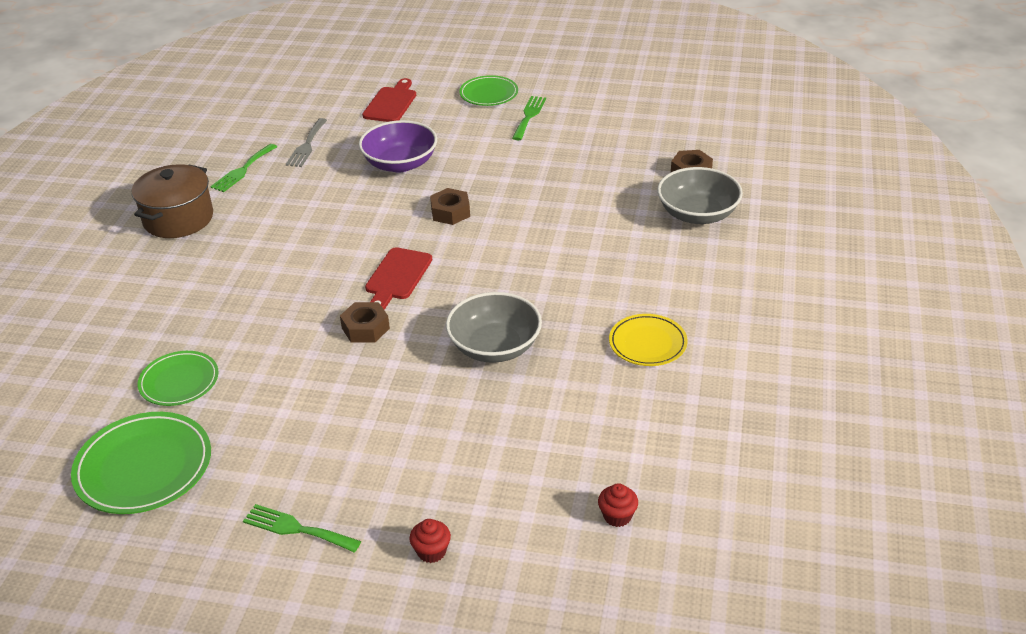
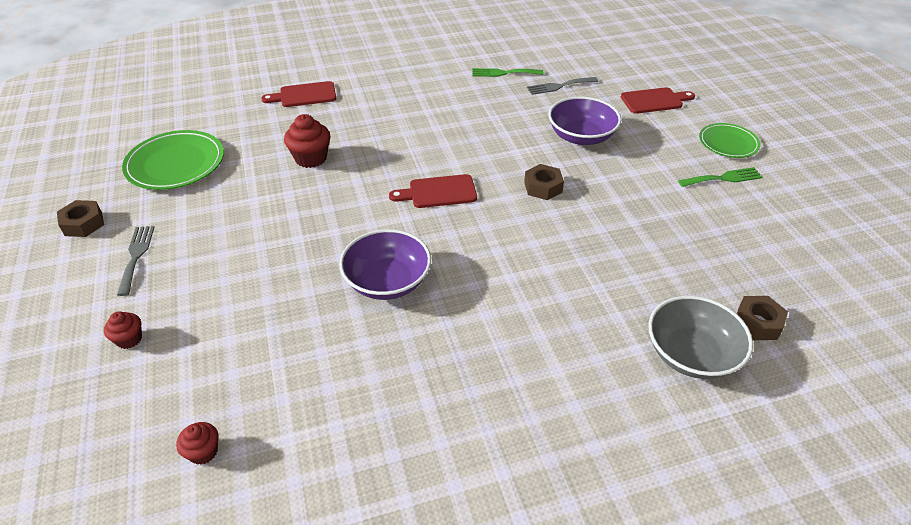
camera: 60 degrees right, 5 degrees up
(114, 325) = (304, 95): none -> red cutting board
(178, 219) = (428, 72): brown pot -> none
(179, 381) = (263, 143): green plate -> none
(250, 350) = (311, 158): none -> red cupcake
(297, 529) = (136, 256): green fork -> grey fork
(365, 328) = (366, 201): brown nut -> brown nut (83, 224)
(495, 347) = (387, 281): grey bowl -> purple bowl
(647, 343) = (455, 387): yellow plate -> none

